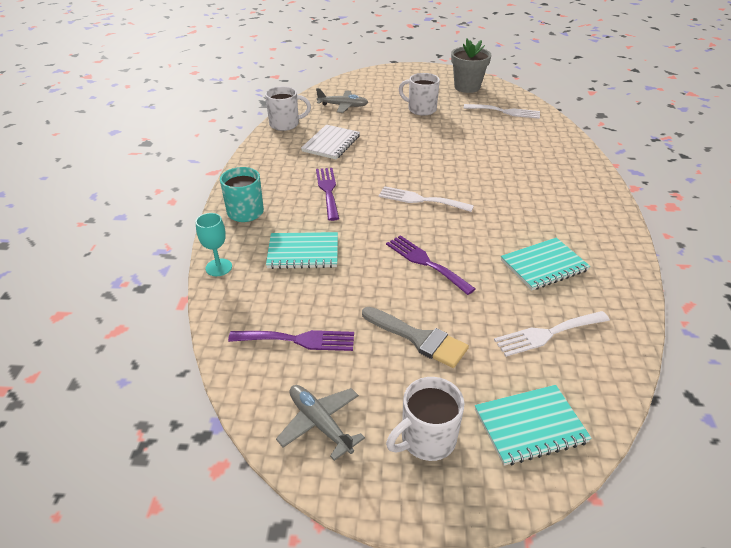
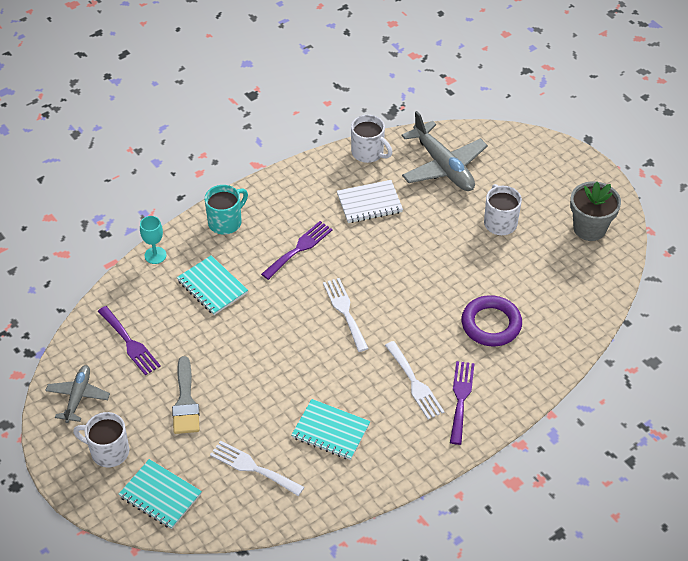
camera: 50 degrees right, 10 degrees up
(343, 106) = (443, 166): grey plane -> grey plane, size x1.69
(426, 262) = (267, 360): purple fork -> purple fork (461, 398)
(505, 112) = (567, 285): white fork -> white fork (414, 383)
(508, 149) = (491, 324): none -> purple ring

